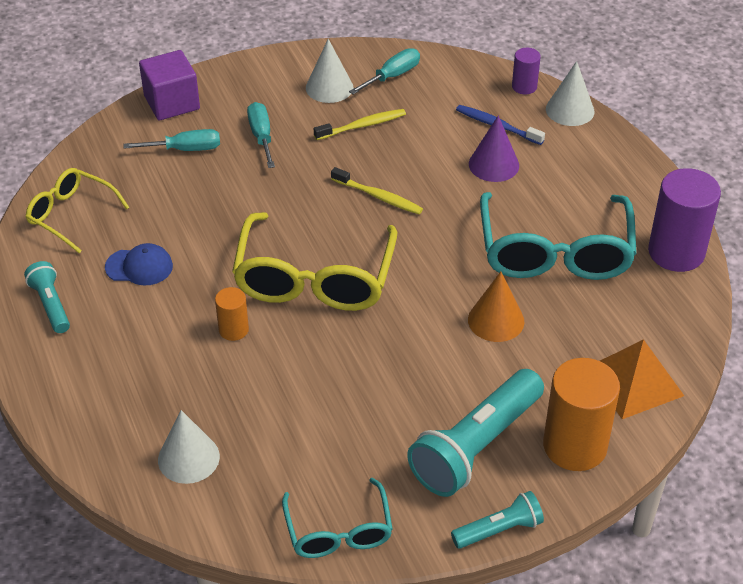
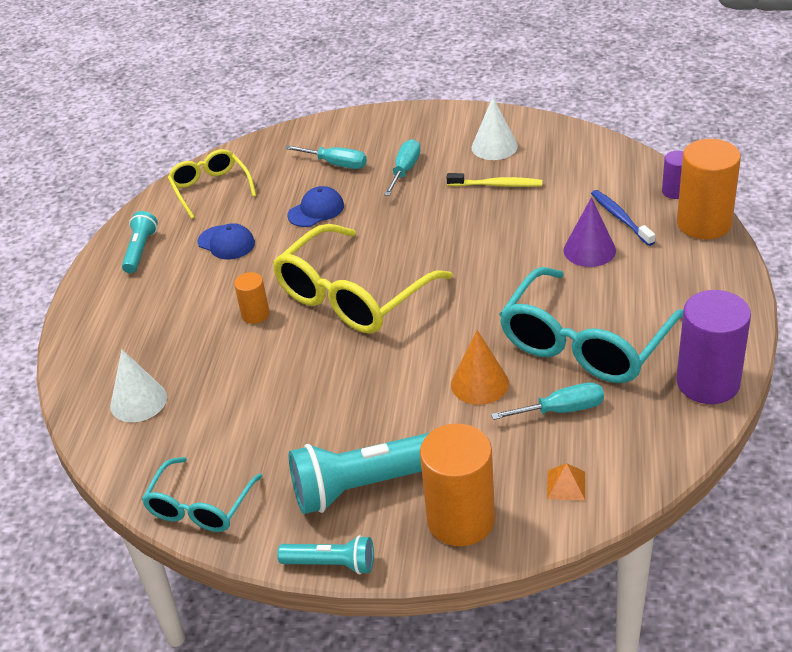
camera: 35 degrees right, 5 degrees down
(172, 103) = (356, 126): purple cube -> none
(205, 204) = (316, 210): none -> blue cap
(378, 196) = (462, 246): yellow toothbrush -> none
(392, 76) = (558, 151): turquoise screwdriver -> turquoise screwdriver (561, 410)
(570, 110) = (704, 223): white cone -> orange cylinder
(634, 381) = (566, 485): orange pyramid -> orange pyramid, size x0.48

